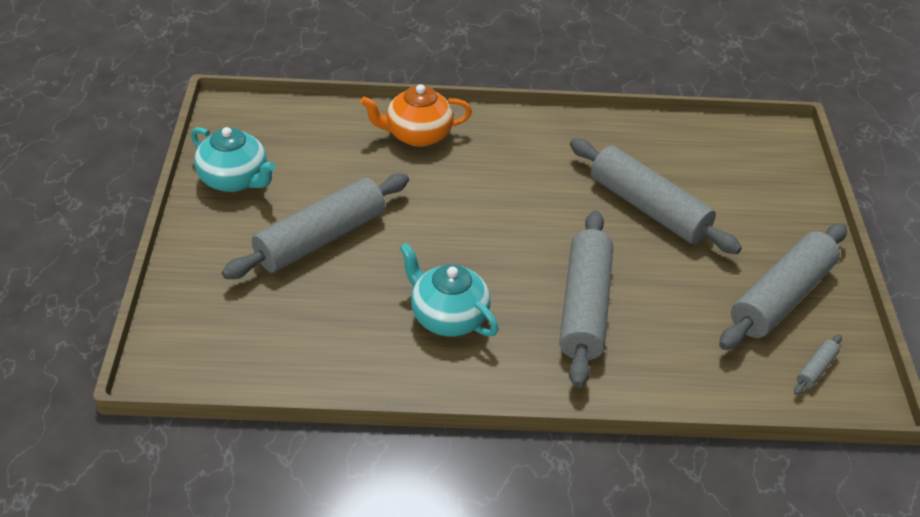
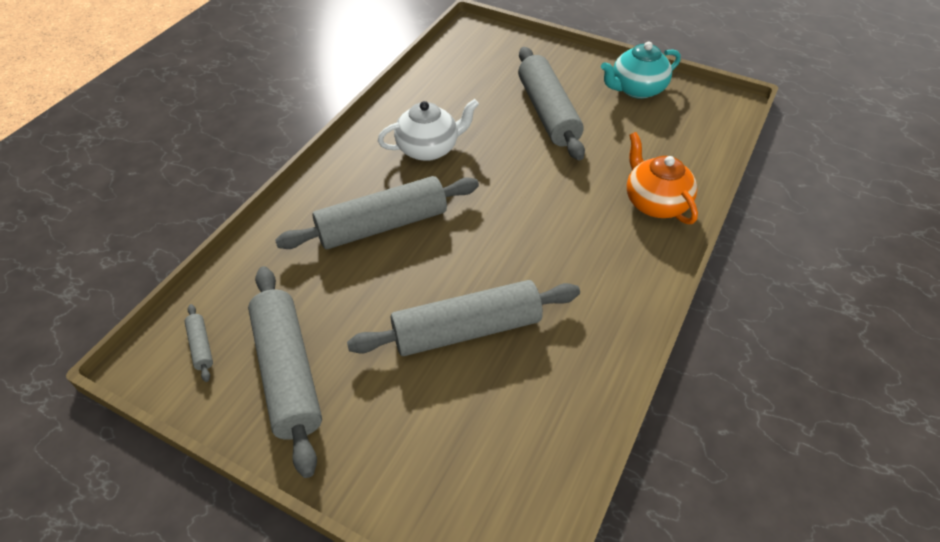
camera: 120 degrees right, 5 degrees up
(417, 135) = (655, 202): orange teapot -> orange teapot turned 45 degrees counterclockwise
(447, 316) = (429, 148): turquoise teapot -> white teapot
(584, 307) = (383, 225): grey rolling pin -> grey rolling pin turned 60 degrees counterclockwise

